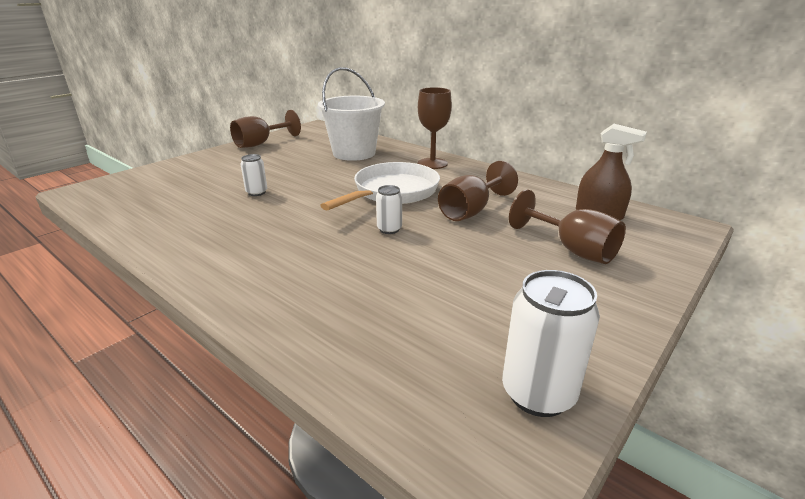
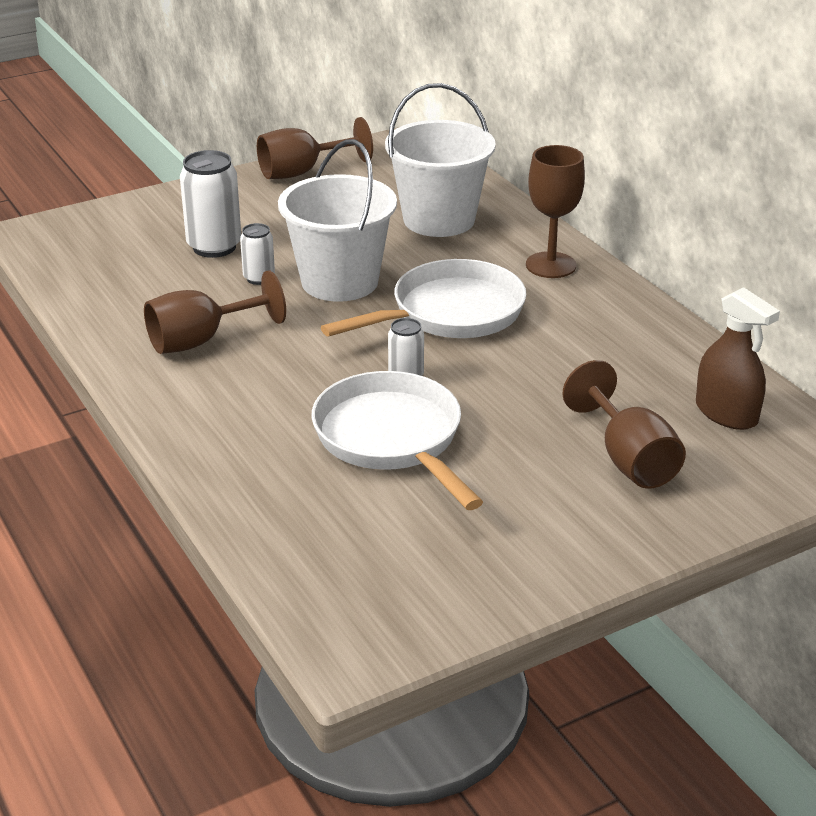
camera: 20 degrees right, 5 degrees up
(312, 187) = (339, 281): none -> white bucket
(407, 268) = (392, 439): none -> white pan
(470, 211) = (540, 369): brown goblet -> brown goblet (201, 340)
(538, 393) = (433, 604): white can -> white can (214, 247)

